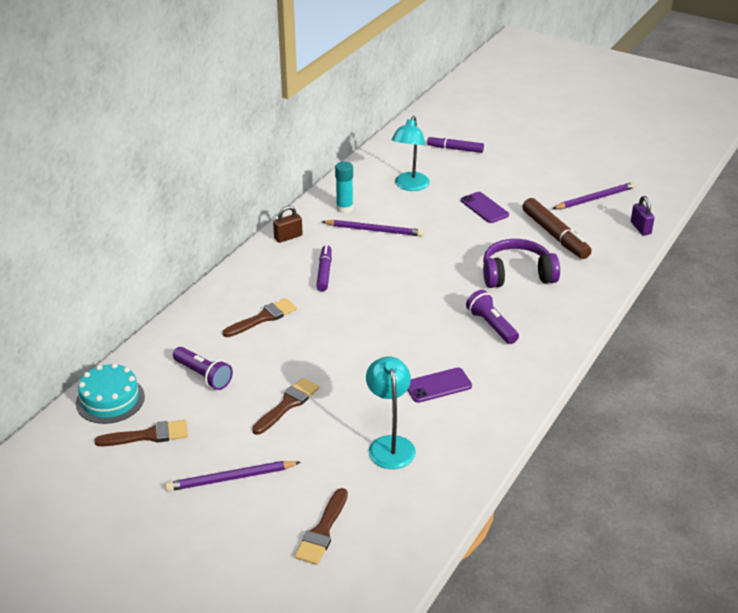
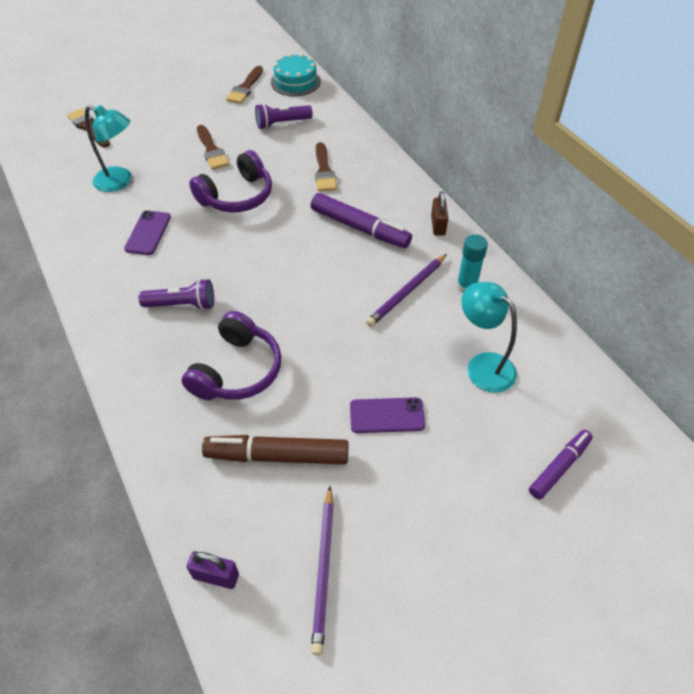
camera: 120 degrees right, 15 degrees up
(231, 478) = (171, 107): purple pencil -> none
(324, 272) = (360, 228): purple marker -> purple marker, size x1.56
(343, 355) = (237, 196): none -> purple headphones

